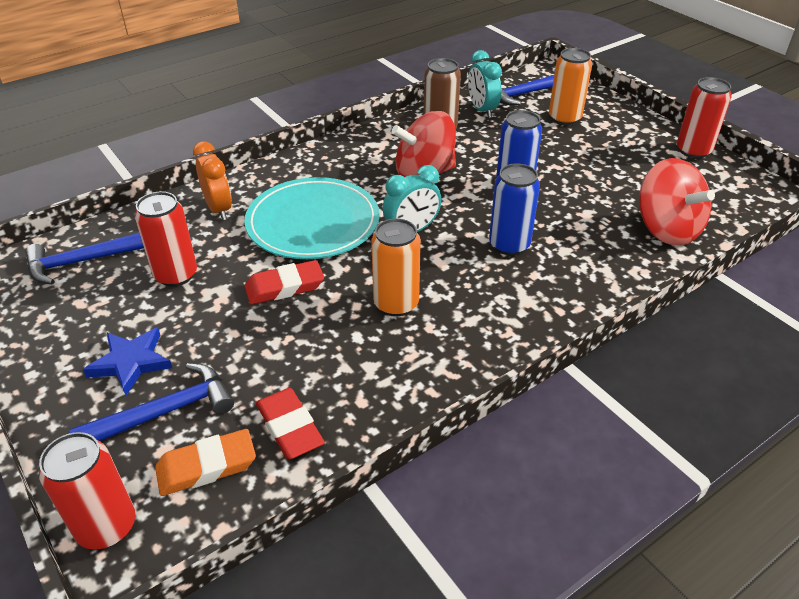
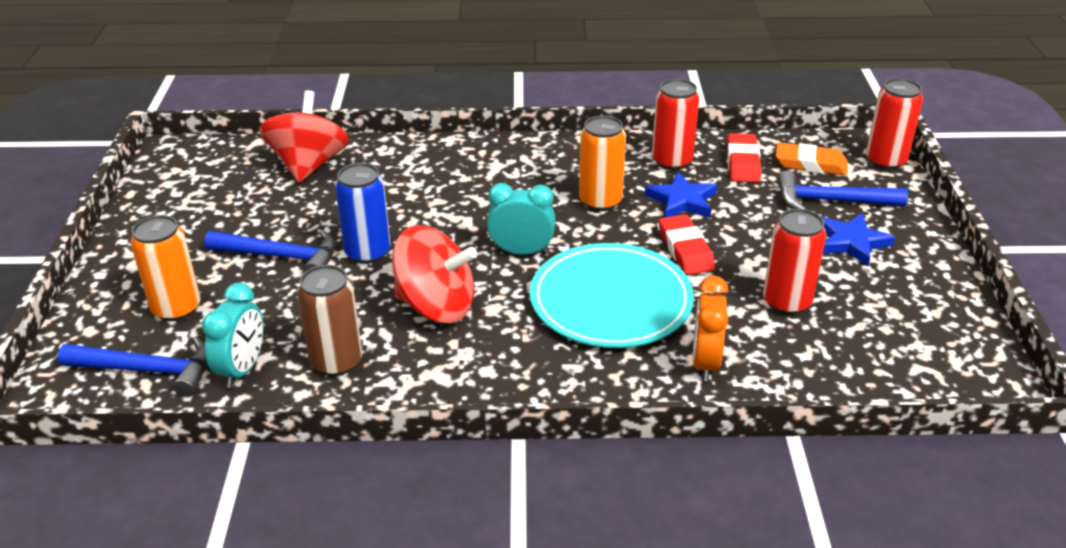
camera: 145 degrees left, 5 degrees down
(84, 261) = (886, 357): blue hammer -> blue hammer (281, 256)
(285, 287) = (685, 249): red eraser -> red eraser turned 60 degrees clockwise
(322, 339) = (682, 200): none -> blue star
(509, 245) = (452, 205): blue can -> none
(693, 151) = (141, 213): red can -> red can (672, 161)

